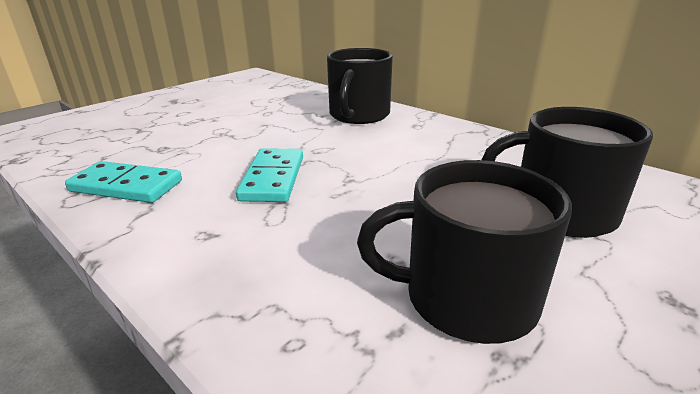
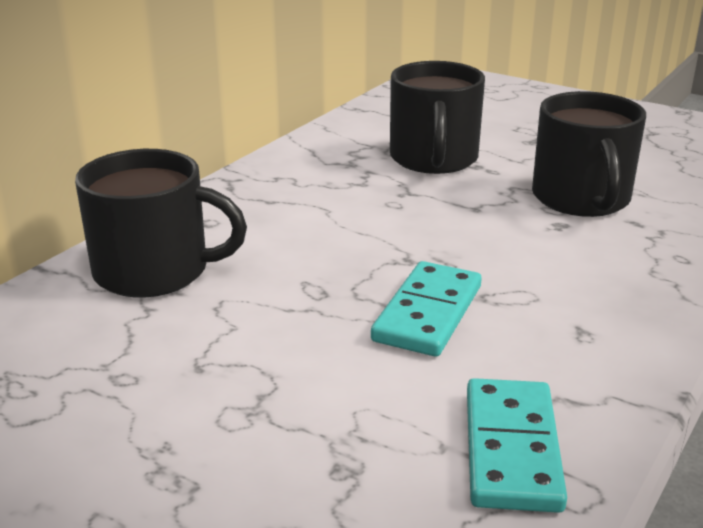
camera: 100 degrees left, 0 degrees up
(273, 178) = (427, 313): turquoise domino -> turquoise domino turned 60 degrees counterclockwise

